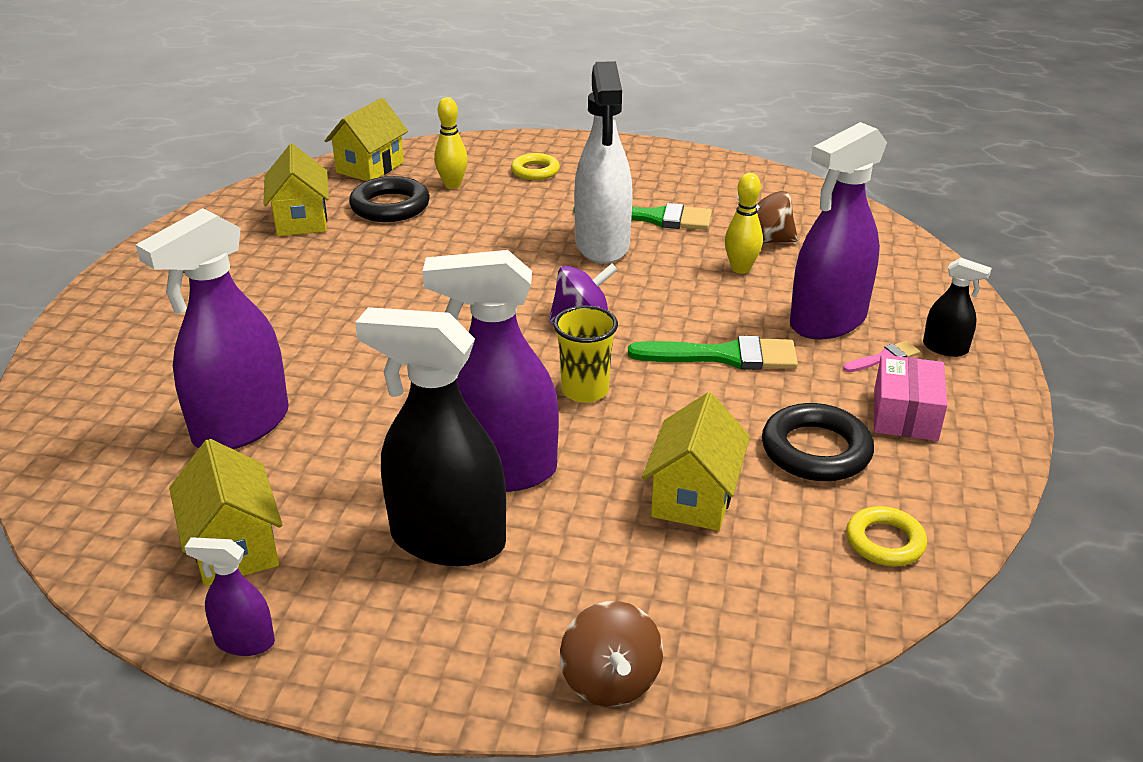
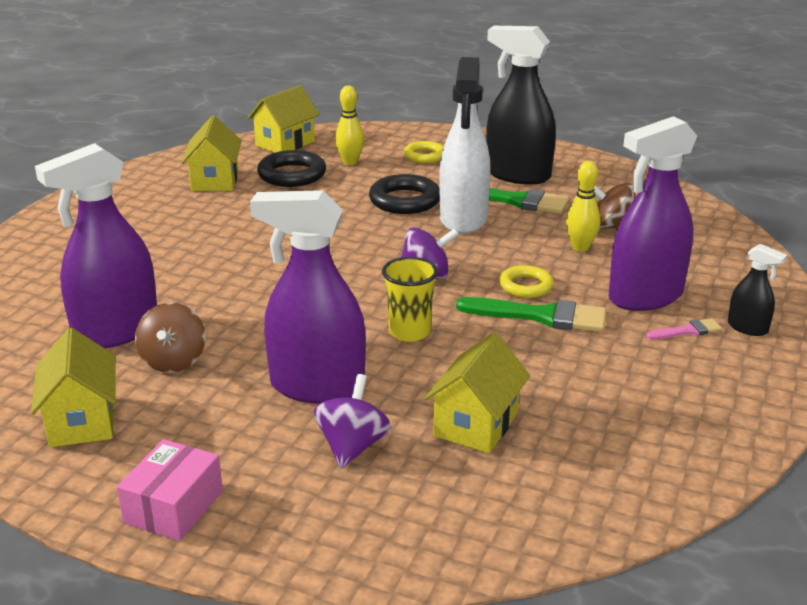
camera: 10 degrees right, 5 degrees down
(244, 641) = (67, 491): purple spray bottle -> none
(447, 540) = (255, 435): black spray bottle -> black spray bottle (517, 175)
(564, 541) = (352, 446): none -> purple spinning top
(610, 681) = (355, 558): brown spinning top -> brown spinning top (173, 361)
(816, 450) = (598, 399): black ring -> black ring (405, 200)
(885, 541) = (635, 479): yellow ring -> yellow ring (525, 286)
(905, 414) = (691, 378): pink box -> pink box (174, 507)

